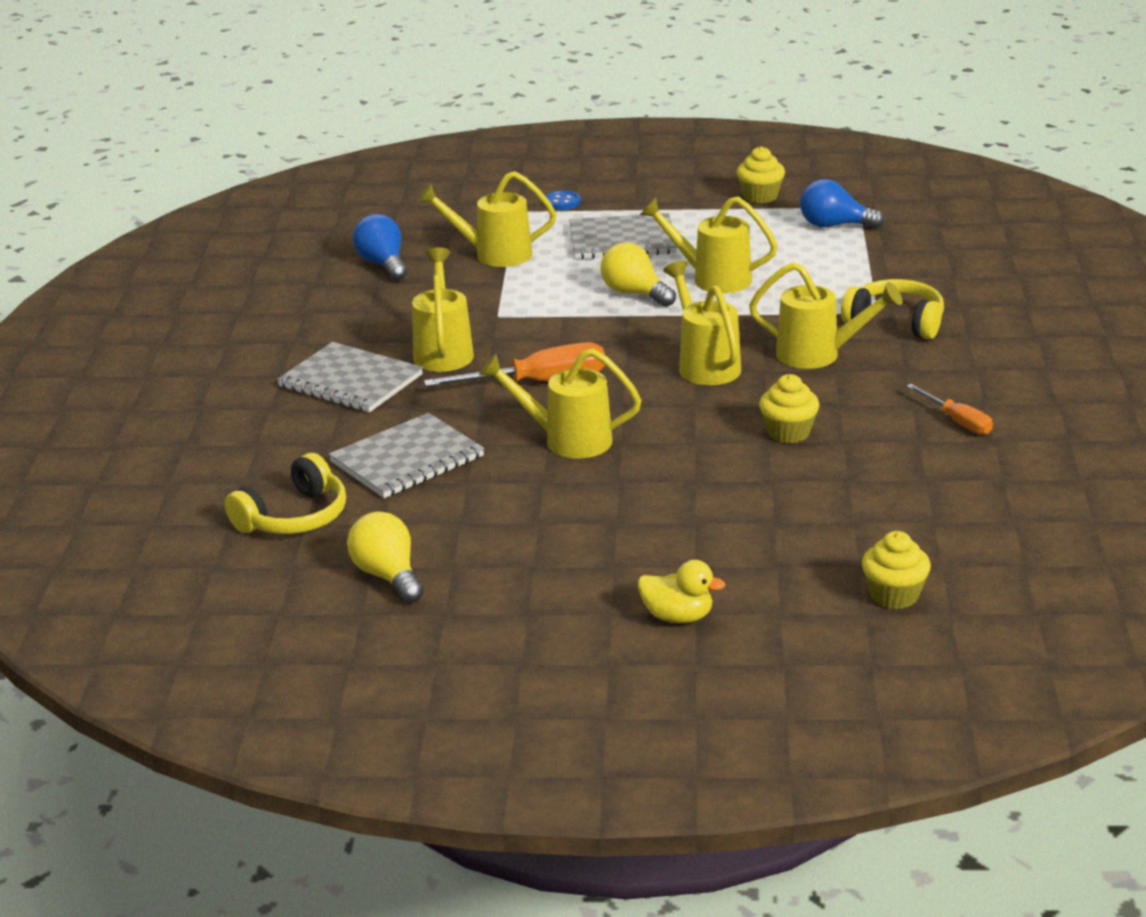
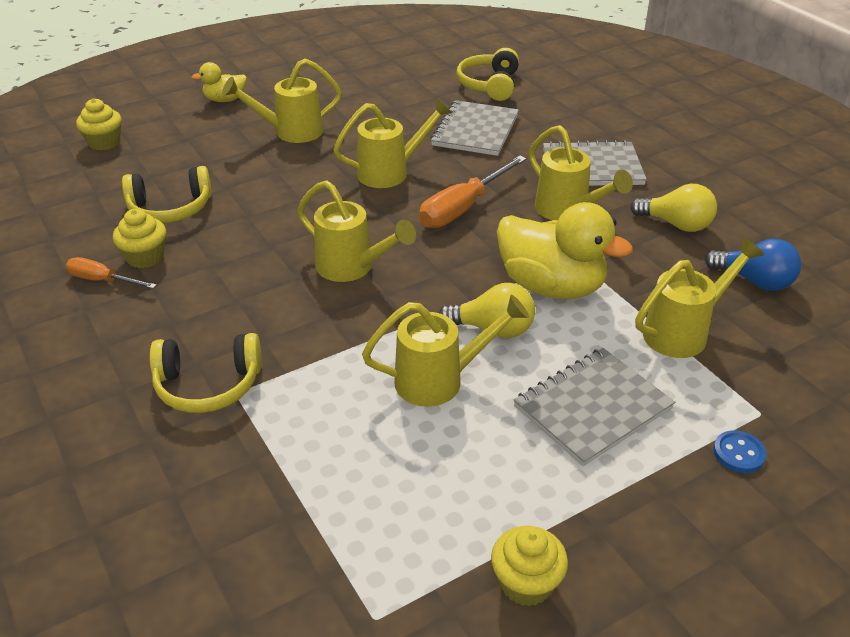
camera: 145 degrees right, 10 degrees up
(388, 576) = (399, 75): yellow light bulb -> yellow light bulb (676, 224)
(548, 305) = (551, 286): none -> yellow duck
(788, 433) = (237, 227): yellow cupcake -> yellow cupcake (145, 257)
(819, 355) = (261, 312): yellow watering can -> yellow watering can (290, 132)
(834, 225) = (378, 549): blue light bulb -> none
(850, 474) = (170, 208): none -> yellow headphones

